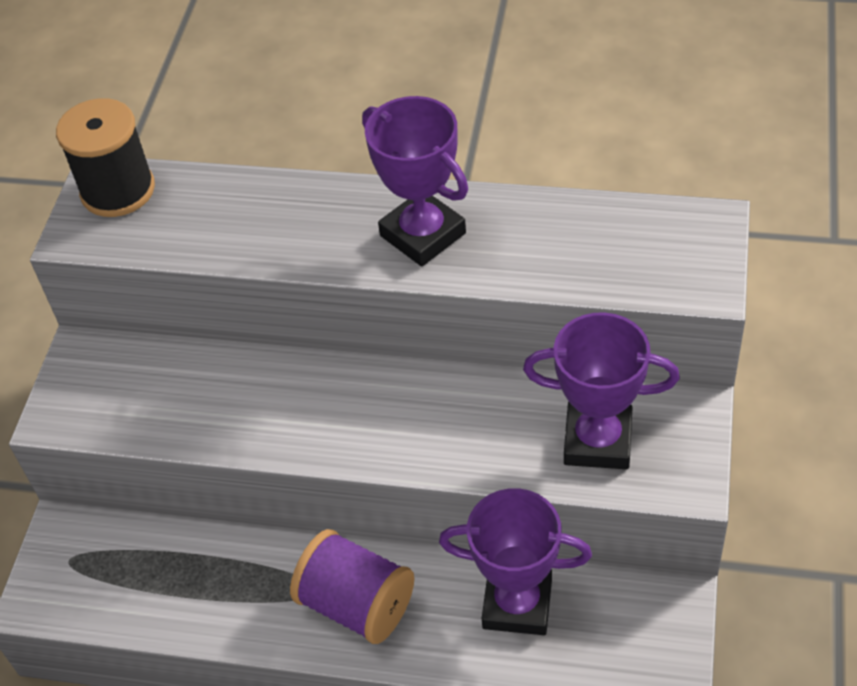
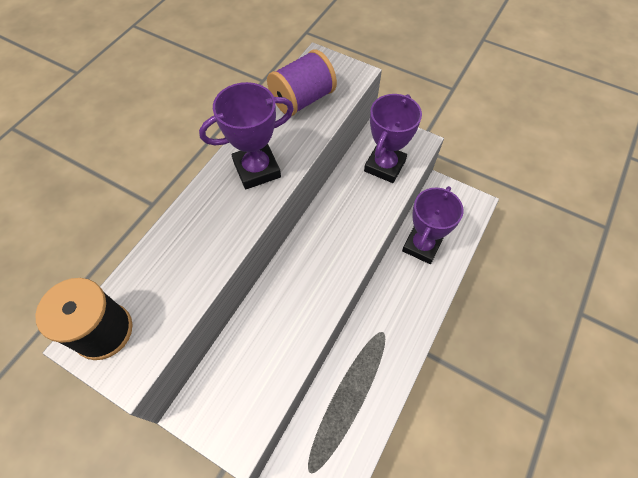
camera: 75 degrees left, 10 degrees up
(356, 604) = (398, 315): purple spool -> purple spool (302, 100)

